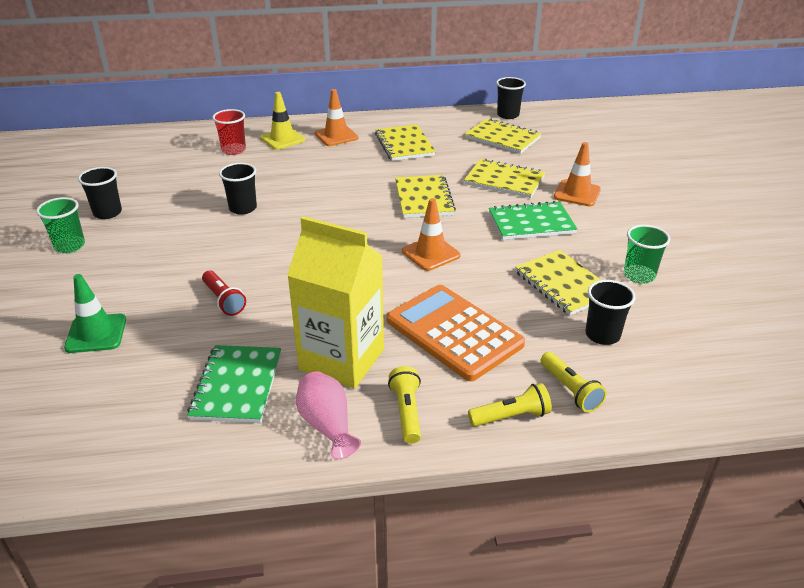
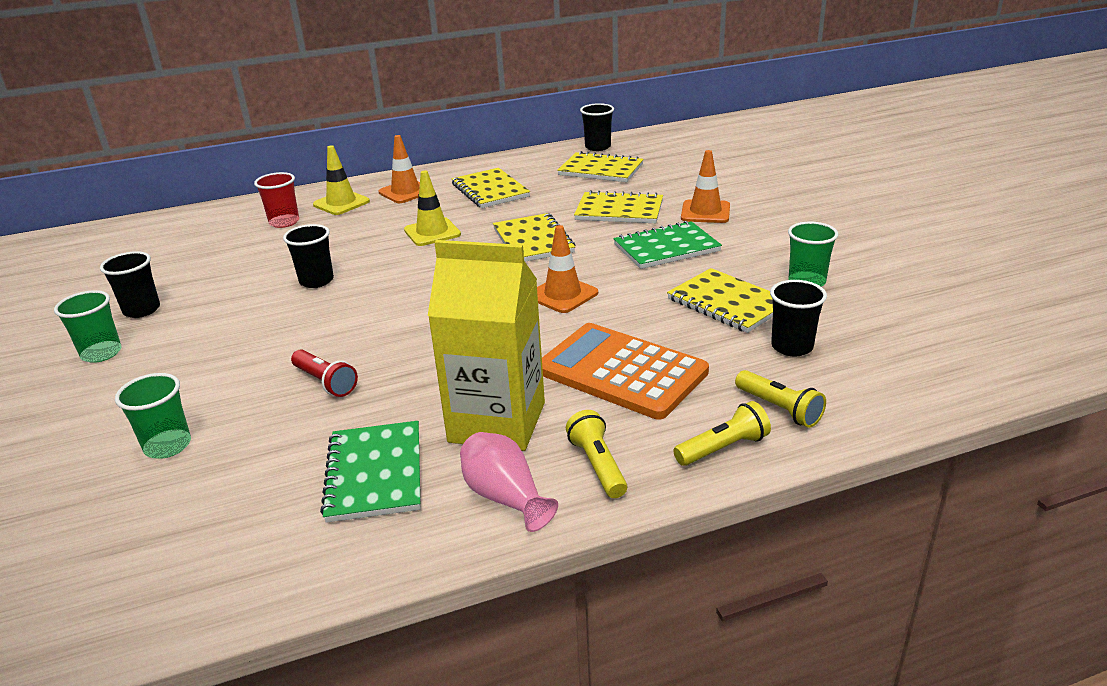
camera: 10 degrees left, 5 degrees down
(96, 333) = (168, 446): green traffic cone -> green cup
(345, 178) = (432, 232): none -> yellow traffic cone

